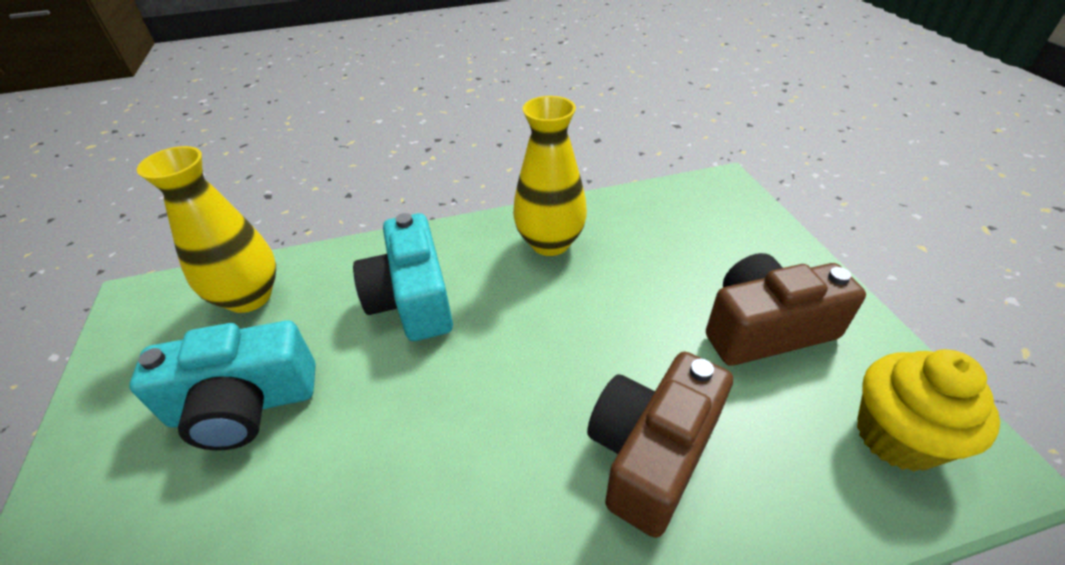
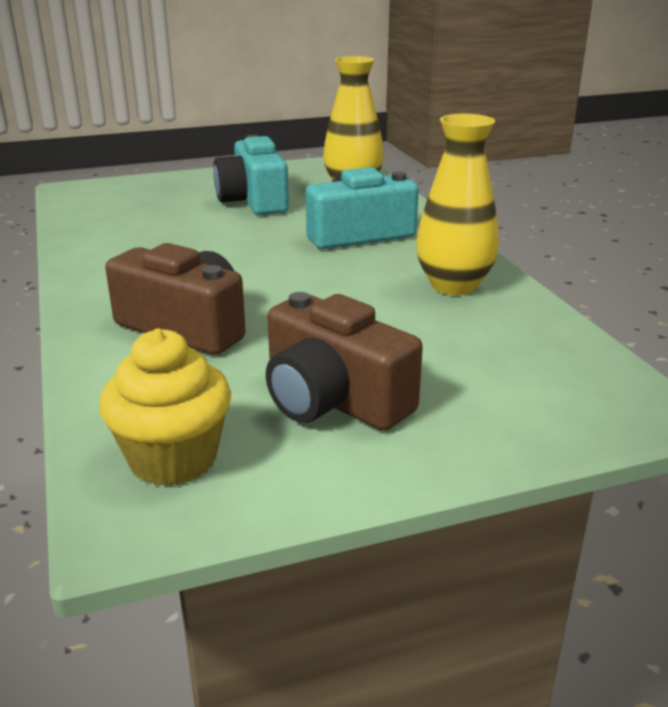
camera: 85 degrees right, 15 degrees down
(765, 328) = (333, 400): brown camera -> brown camera turned 150 degrees clockwise

